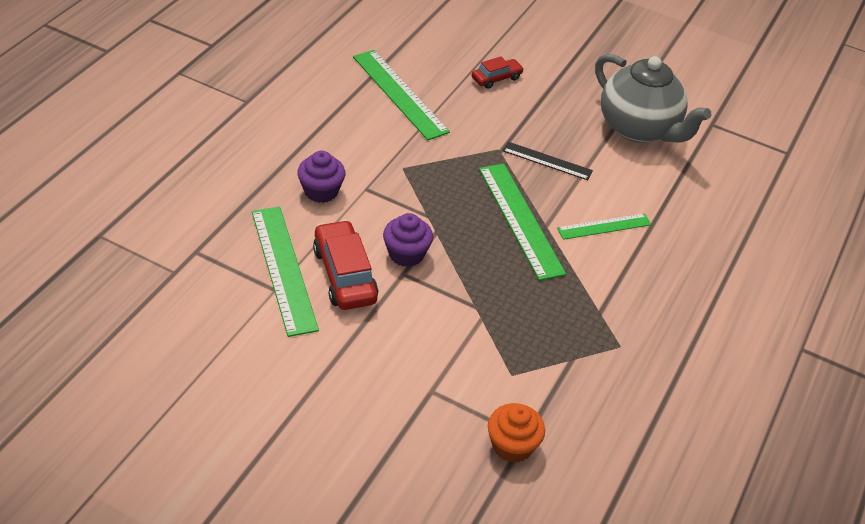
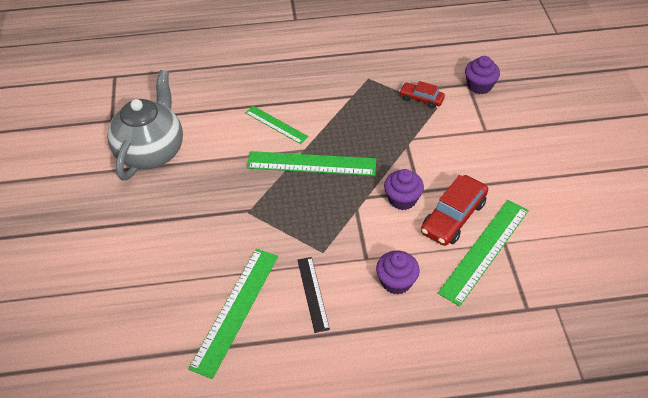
camera: 120 degrees left, 5 degrees up
(496, 78) = (157, 260): red car -> red car (421, 99)
(512, 446) = (479, 86): orange cupcake -> purple cupcake
(520, 220) = (311, 164): green ruler -> green ruler turned 60 degrees clockwise
(547, 161) = (236, 180): black ruler -> black ruler (313, 293)

